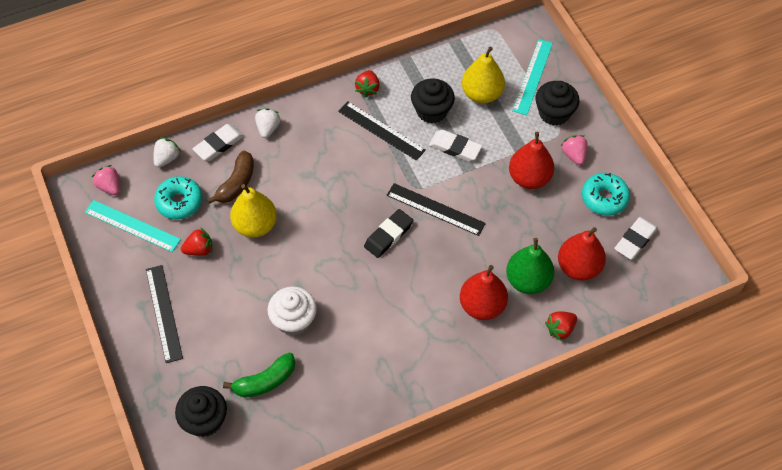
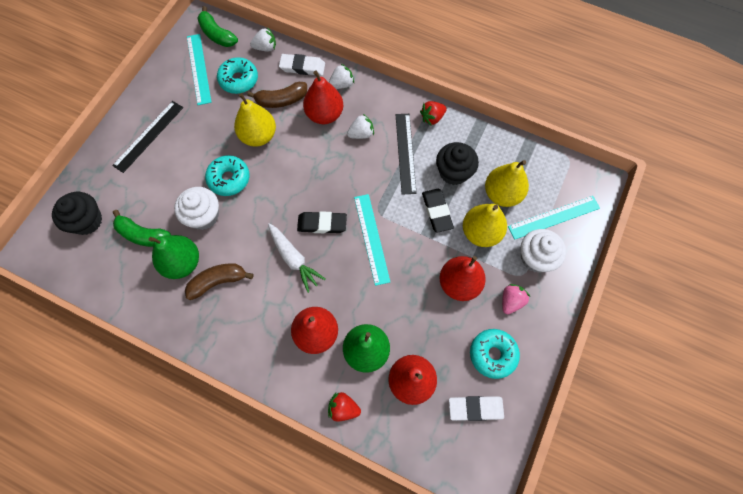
camera: 50 degrees right, 10 degrees up
(109, 186) = (217, 34): pink strawberry -> green banana
(199, 249) = (212, 119): red strawberry -> none
(276, 276) = (229, 179): none -> turquoise donut
(285, 161) = (324, 114): none -> red pear
(324, 366) = (182, 263): none -> green pear
(331, 148) = (361, 134): none -> white strawberry
(369, 349) = (218, 282): none -> brown banana
(401, 278) = (294, 259): none -> white carrot
(435, 209) = (371, 238): black ruler -> turquoise ruler
(455, 148) = (437, 211): white eraser -> black eraser
(500, 132) = (480, 232): none -> yellow pear
(554, 113) = (535, 258): black cupcake -> white cupcake

